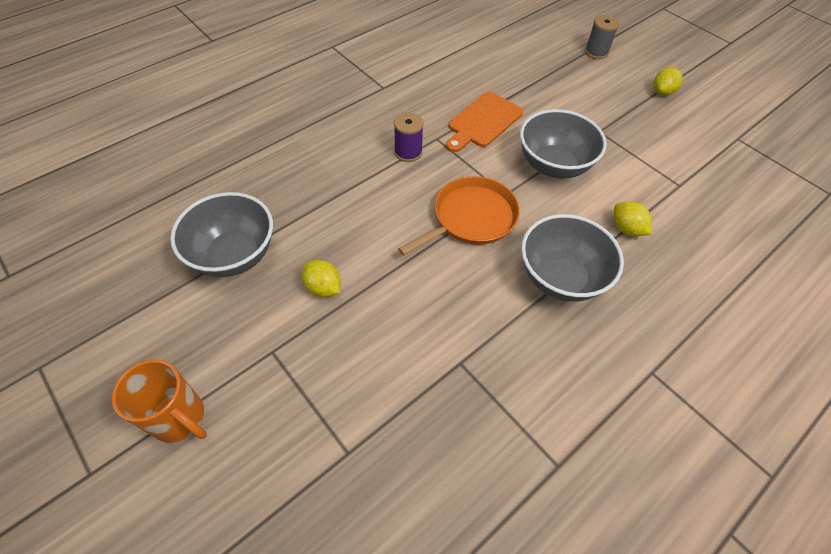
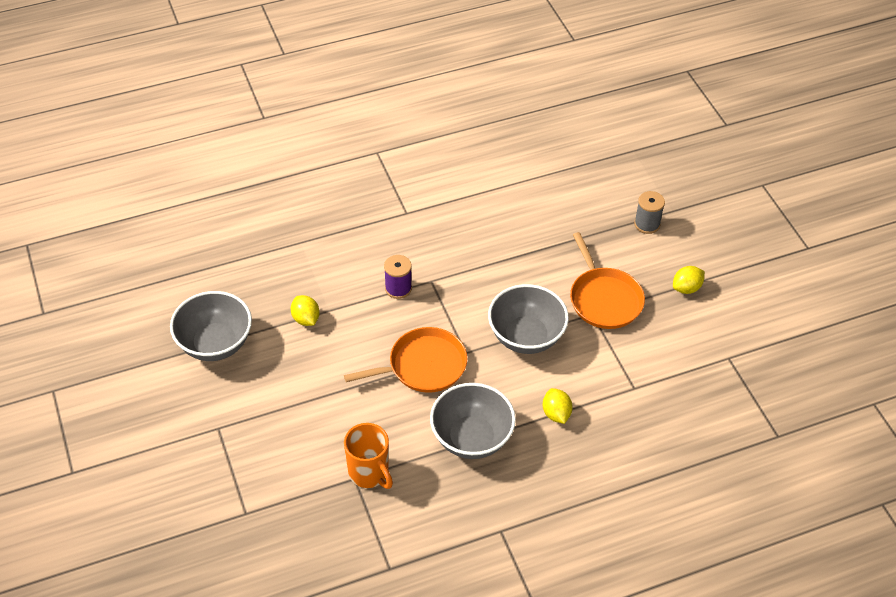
camera: 20 degrees right, 5 degrees down
(179, 418) = (139, 455): orange mug -> orange mug (369, 473)
(323, 287) = (275, 390): yellow lemon -> yellow lemon (306, 319)
(483, 122) = (484, 275): orange cutting board -> none
(601, 117) = (604, 299): none -> orange pan

